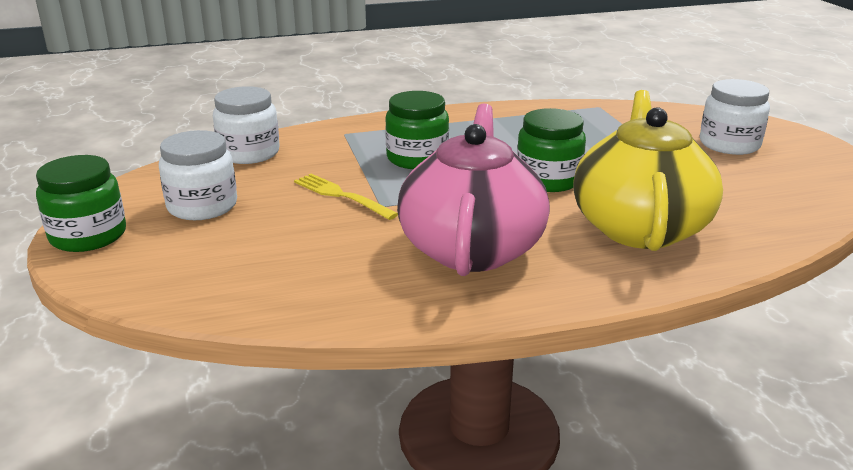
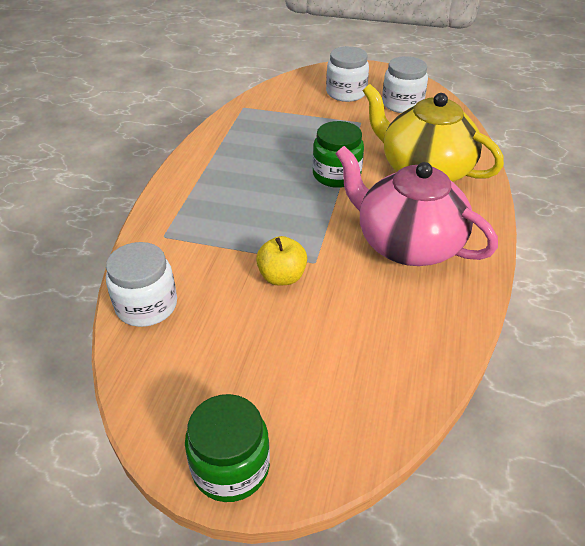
camera: 60 degrees left, 15 degrees up
(202, 206) = (233, 366): white jar -> white jar (402, 104)
(341, 196) = (282, 277): yellow fork -> yellow apple
(417, 158) = (250, 216): green jar -> none

